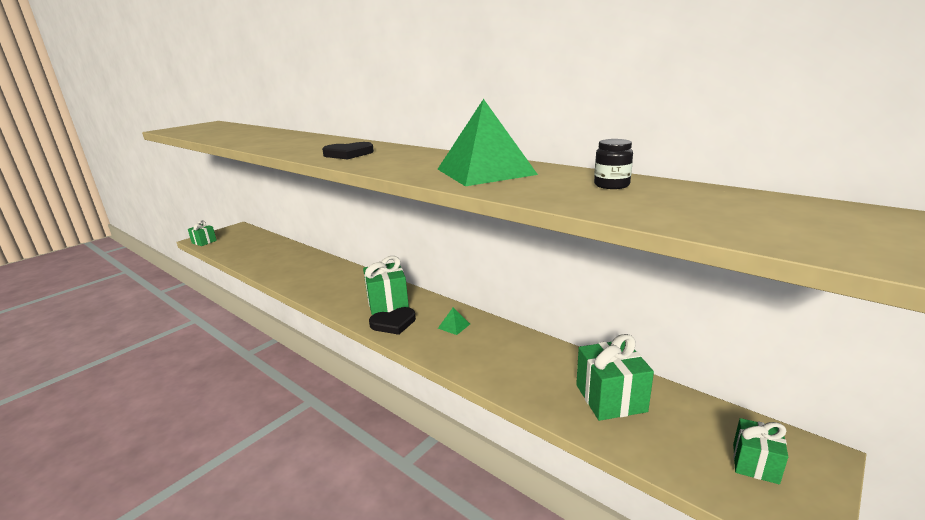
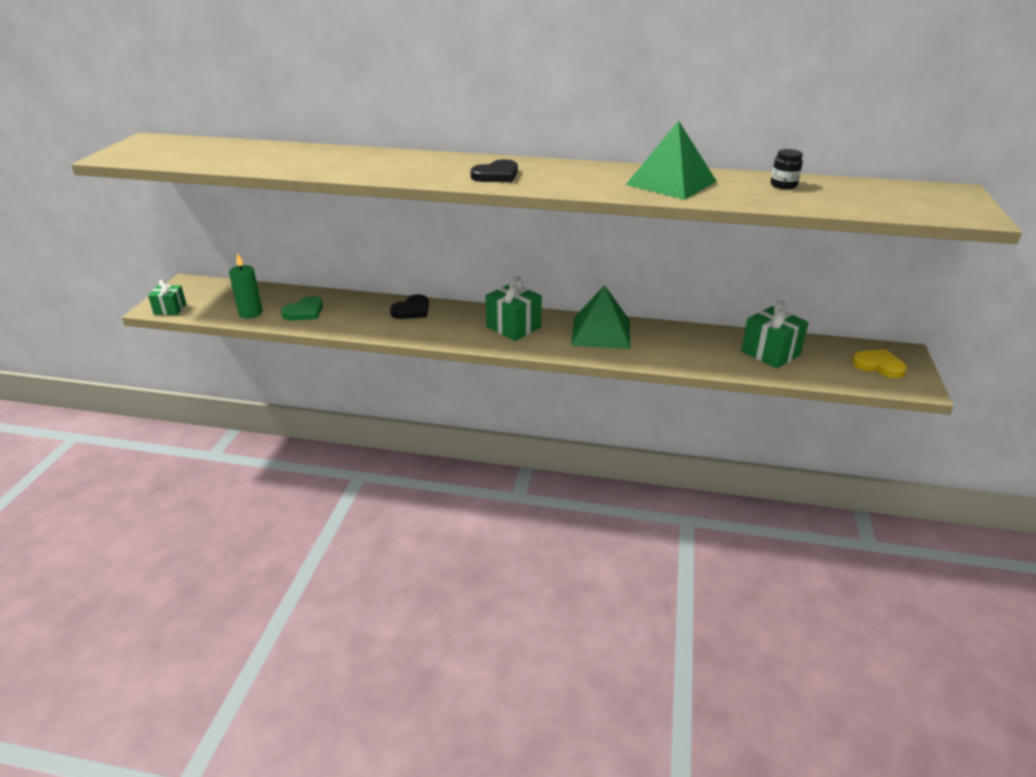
camera: 30 degrees left, 10 degrees up
(239, 253) = (250, 313): none -> green candle
(269, 259) = (304, 312): none -> green heart
(393, 323) = (544, 343): black heart -> black heart (412, 310)
(454, 326) = (601, 332): green pyramid -> green pyramid, size x2.50
(755, 463) = (878, 366): green gift -> yellow heart

